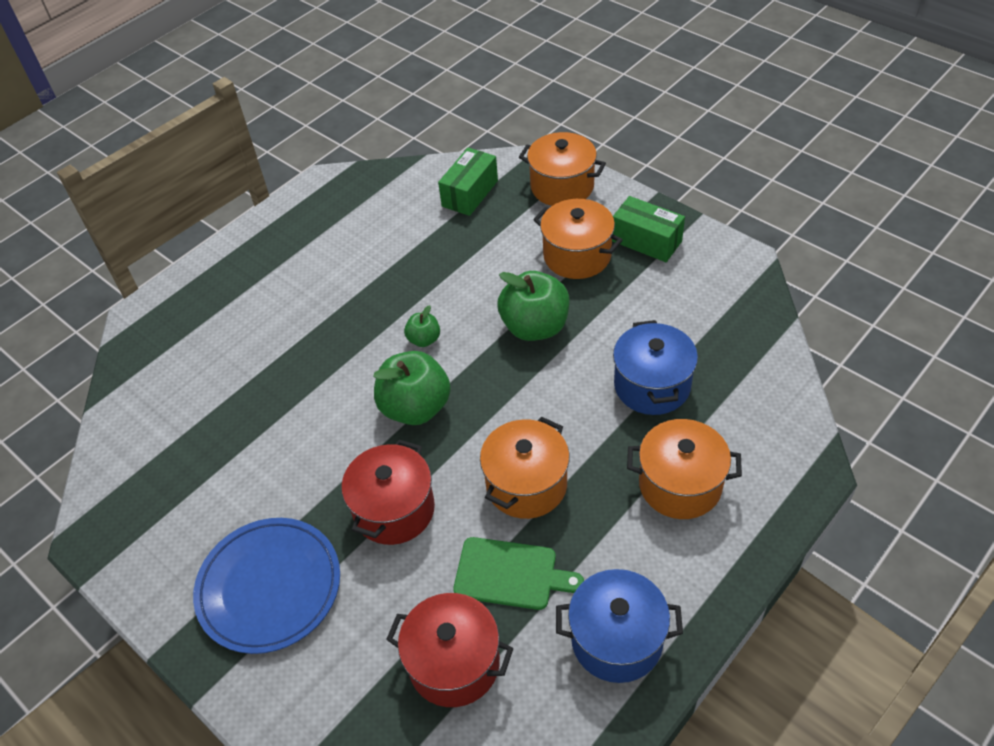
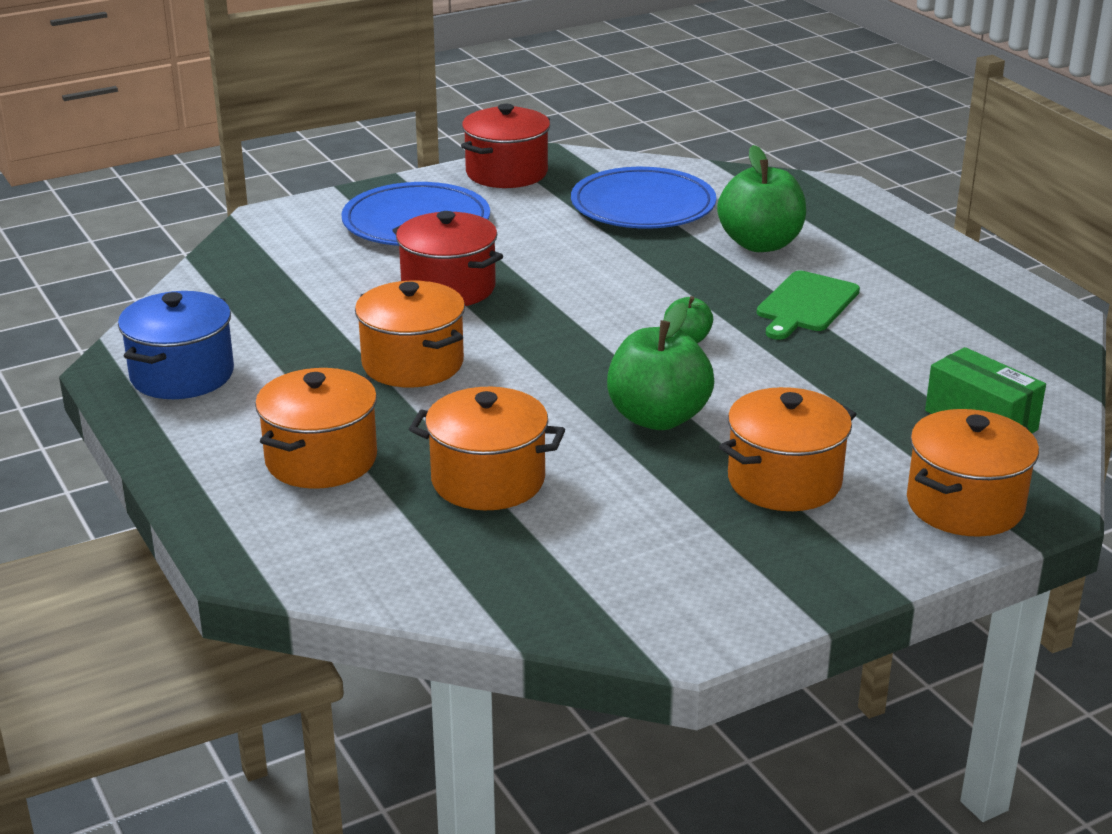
camera: 105 degrees right, 20 degrees down
(197, 428) = (643, 206): none -> blue plate
(415, 407) = (579, 318): green apple -> green apple (760, 244)
(454, 663) = (250, 292): red pot -> red pot (506, 173)
(510, 574) = (312, 335): green cutting board -> green cutting board (806, 304)
(646, 241) = (784, 553): green box -> none
(652, 385) = (488, 480): blue pot -> orange pot

